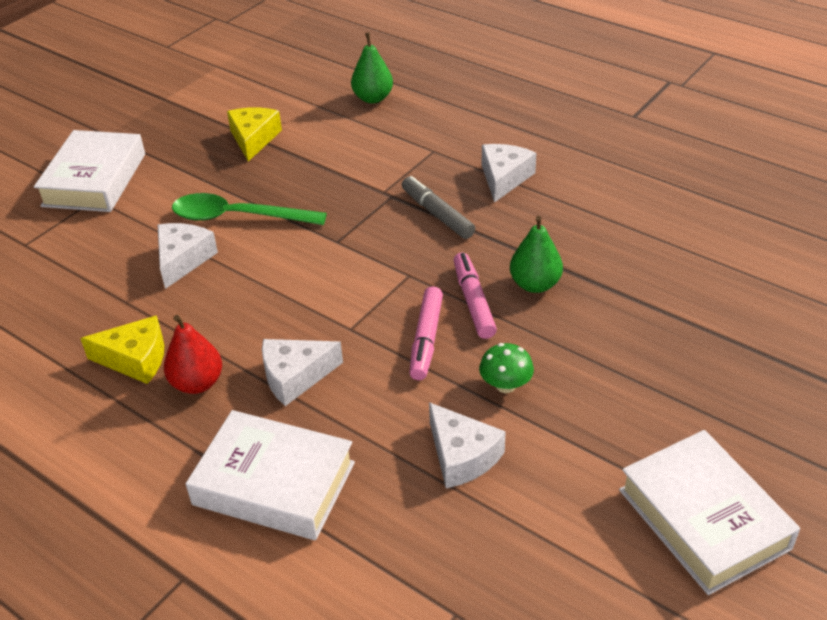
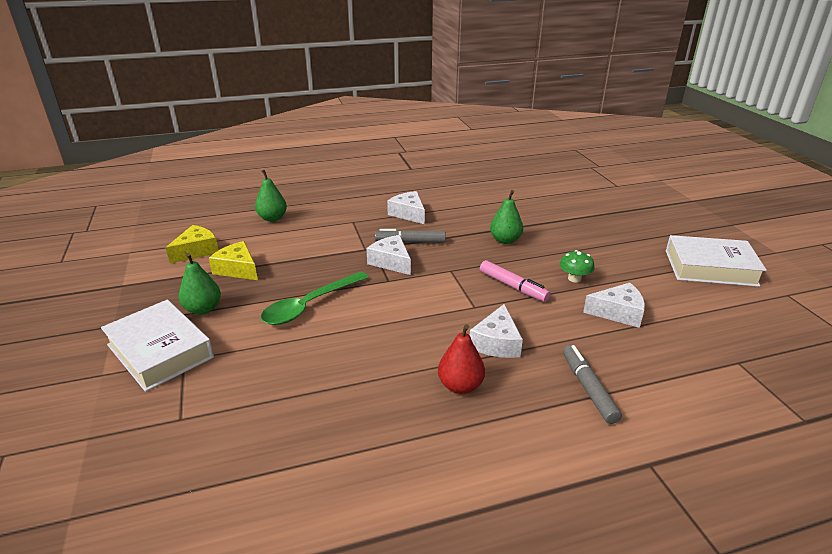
camera: 55 degrees left, 10 degrees down
(135, 359) = (402, 406): yellow cheese -> yellow cheese (197, 251)
(171, 162) = (203, 309): none -> green pear
(183, 259) = (321, 344): white cheese -> white cheese (391, 262)
(274, 483) = (588, 388): white book -> grey marker
(473, 301) = (498, 261): pink marker -> none

